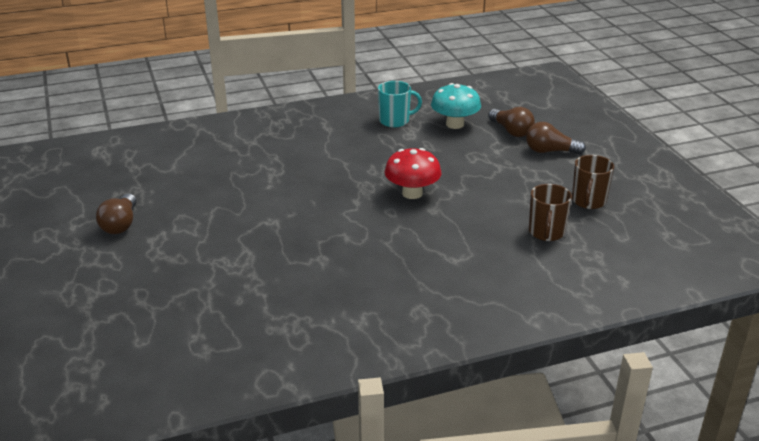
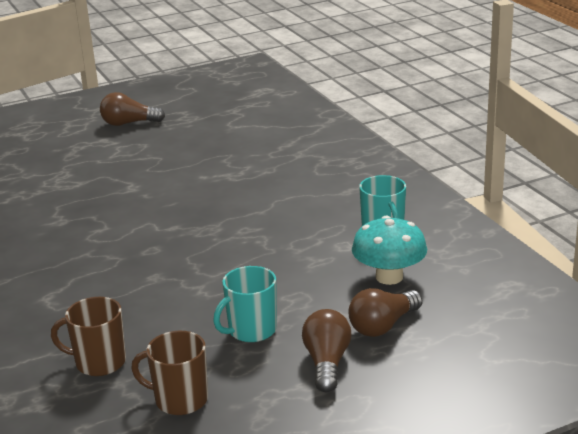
camera: 85 degrees right, 5 degrees down
(412, 193) = (193, 260): red mushroom -> none
(512, 174) = (251, 330): none -> turquoise mug

